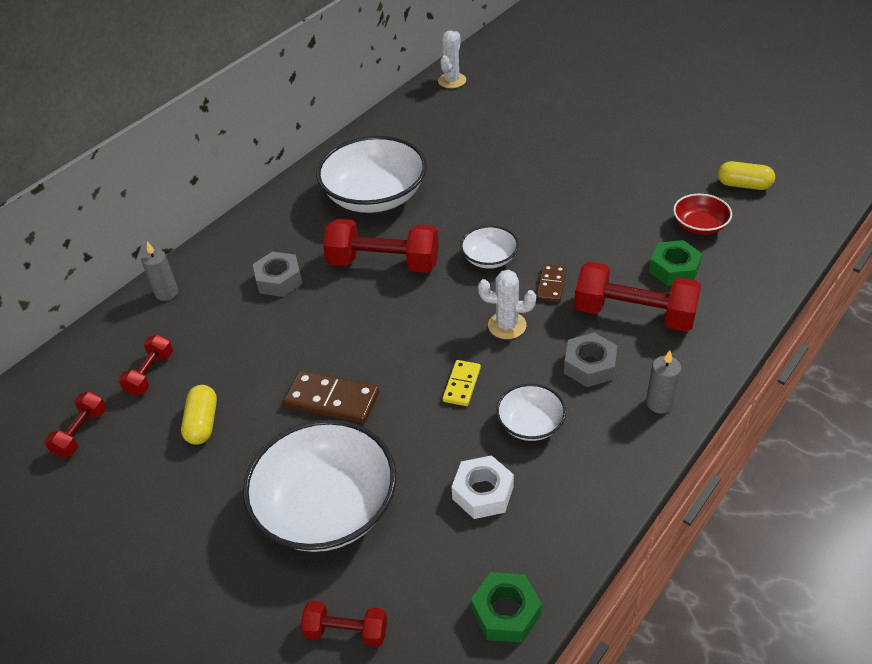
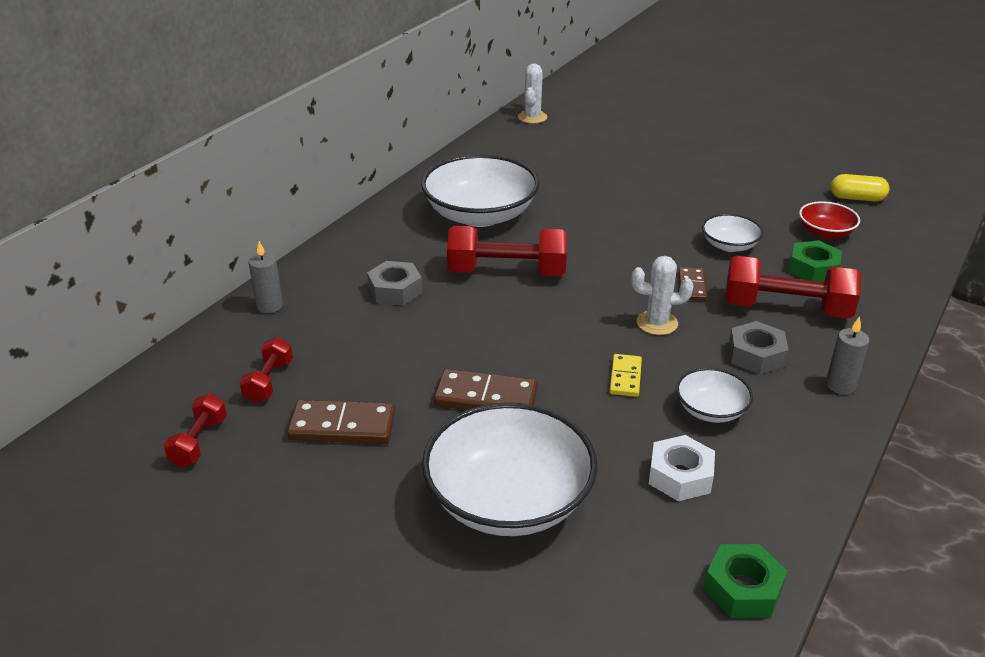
camera: 10 degrees left, 10 degrees down
(202, 423) = (342, 426): yellow capsule -> brown domino
(346, 631) = (567, 620): red dumbbell -> none
(489, 258) = (619, 265): white bowl -> white bowl (729, 245)

